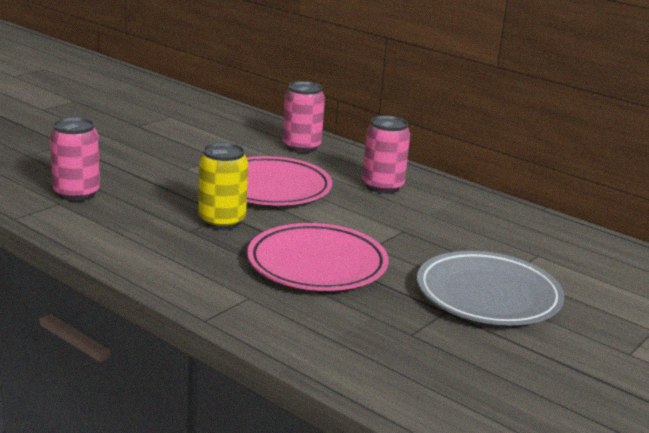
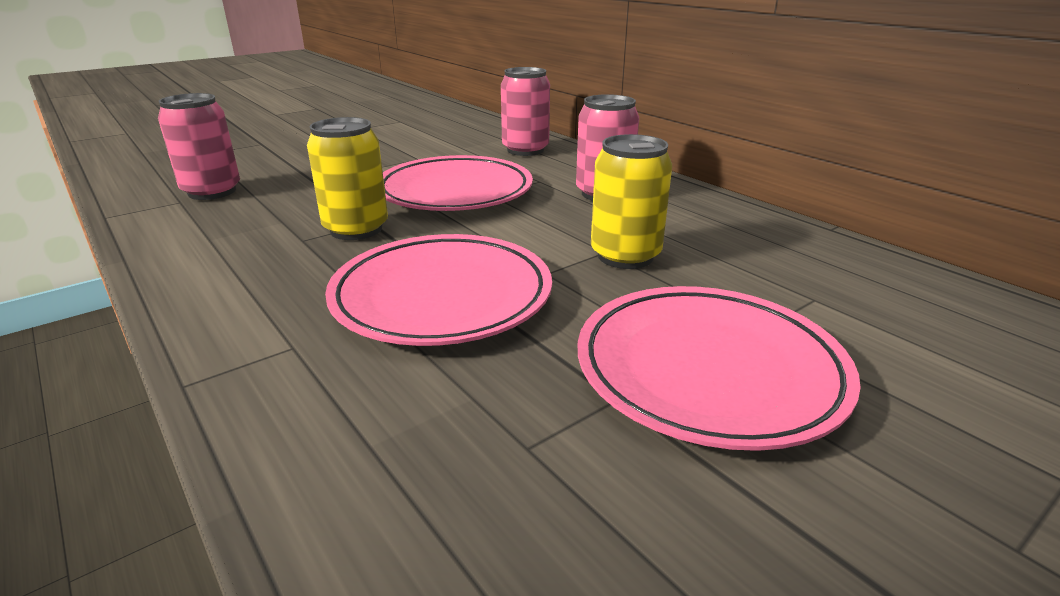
camera: 15 degrees right, 5 degrees up
(417, 233) = (625, 256): none -> yellow can
(488, 296) = (708, 371): grey plate -> pink plate

